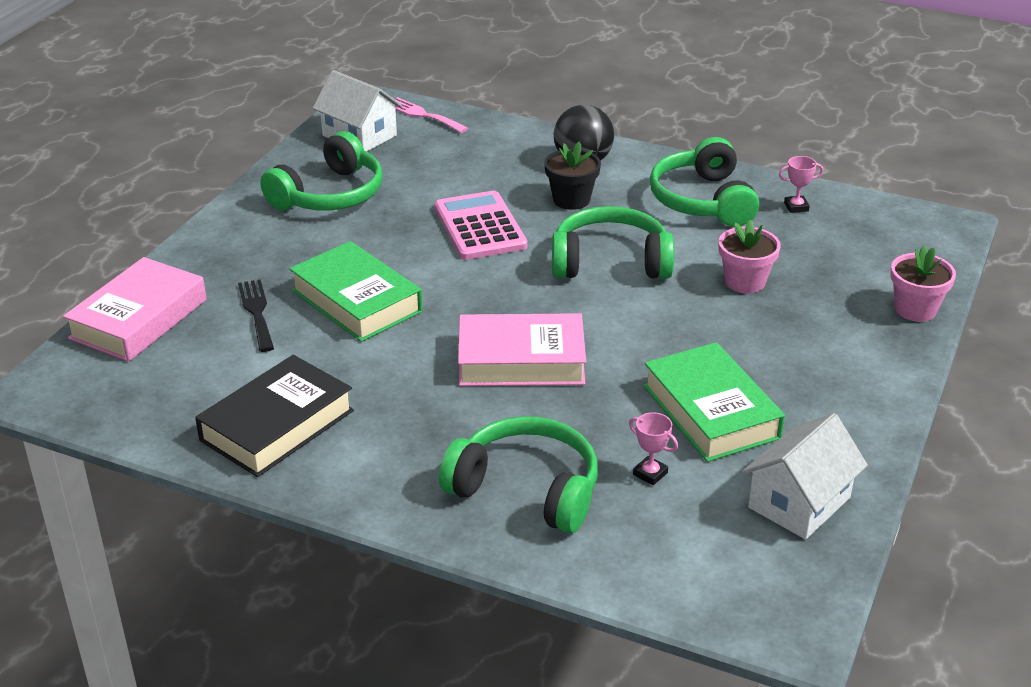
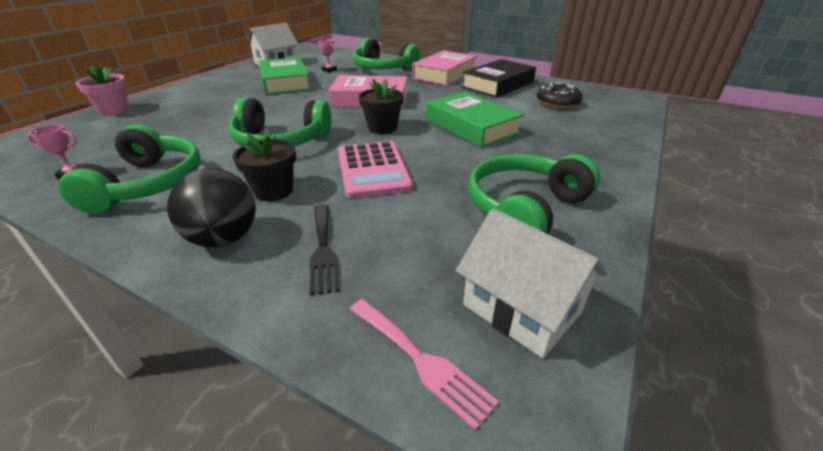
camera: 175 degrees left, 0 degrees up
(139, 319) = (616, 123): pink book -> pink book (444, 74)
(195, 367) = (557, 103): none -> black donut
(257, 312) = (538, 123): black fork -> black fork (323, 250)
(484, 291) = (382, 128): none -> black flower pot
(745, 282) = (198, 126): pink flower pot -> none

